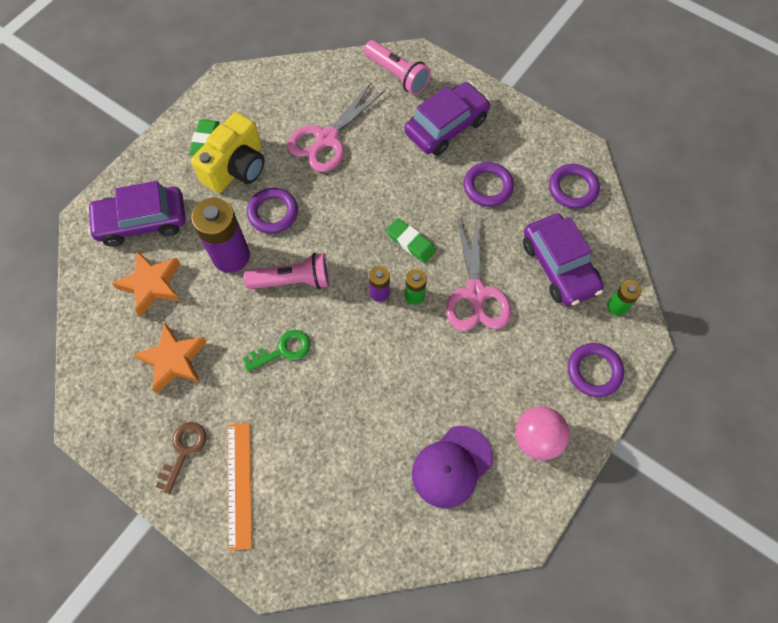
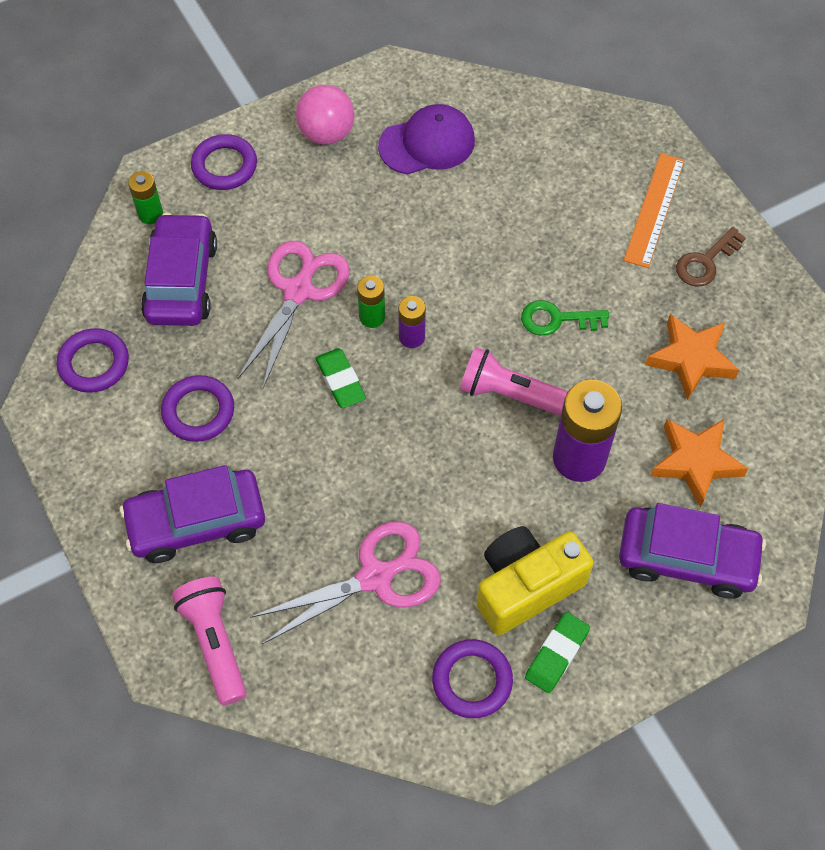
camera: 155 degrees left, 5 degrees down
(273, 213) = (501, 495): purple ring -> purple ring (472, 680)

